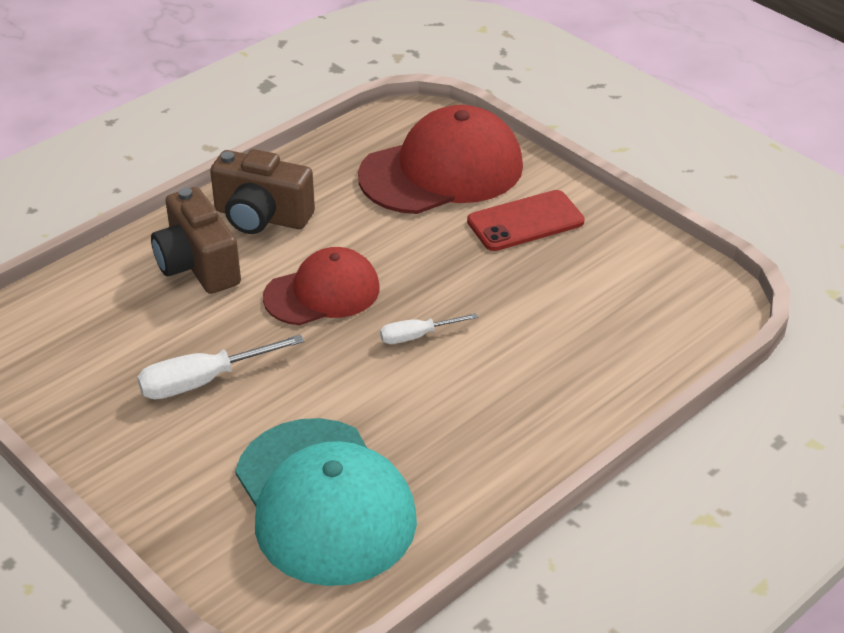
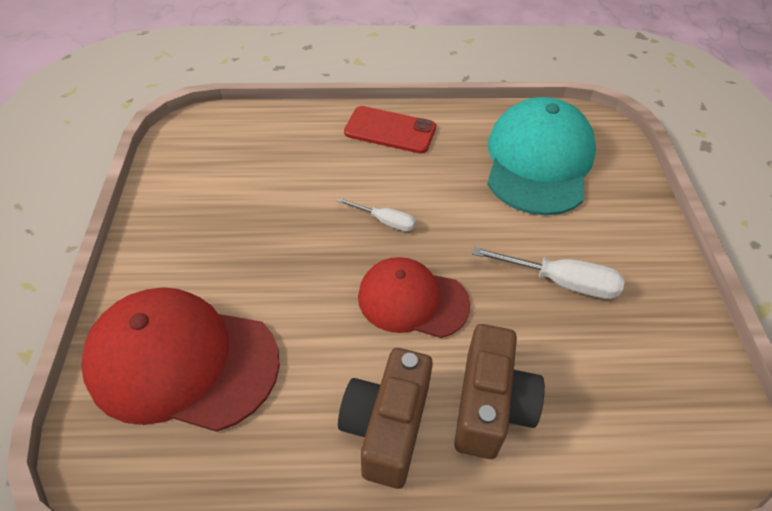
camera: 140 degrees left, 10 degrees up
(261, 217) = (387, 427): brown camera -> brown camera turned 135 degrees counterclockwise
(525, 222) = (201, 259): red phone -> red phone (390, 130)

